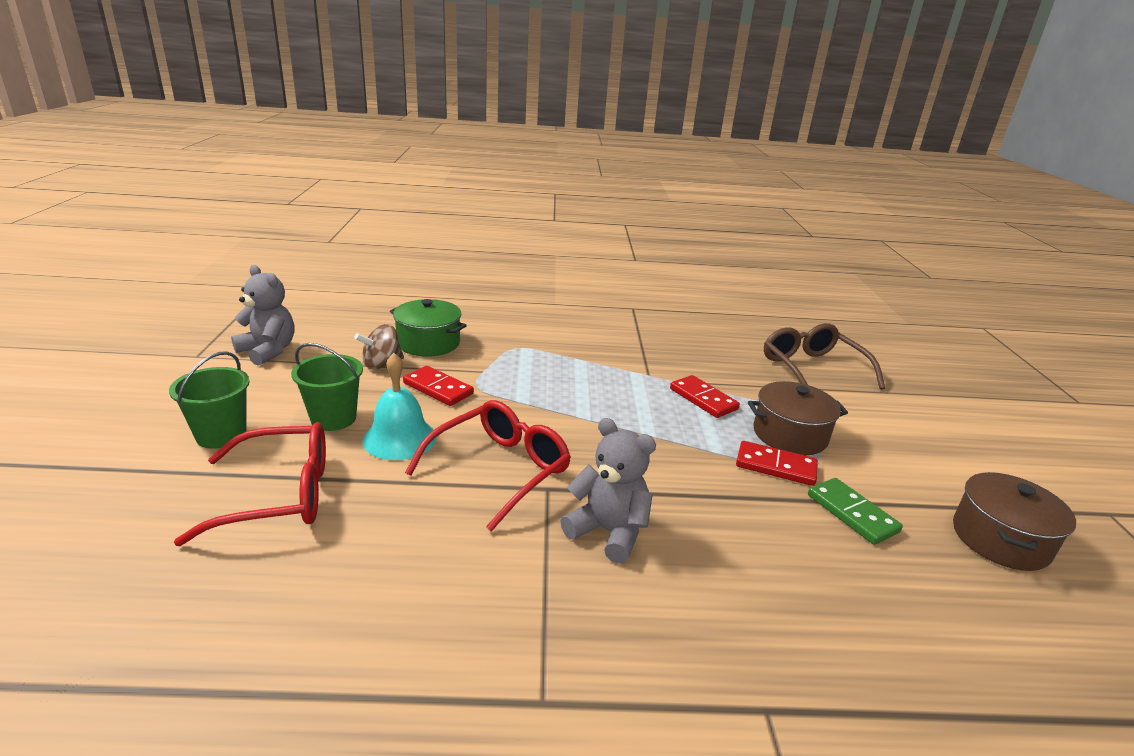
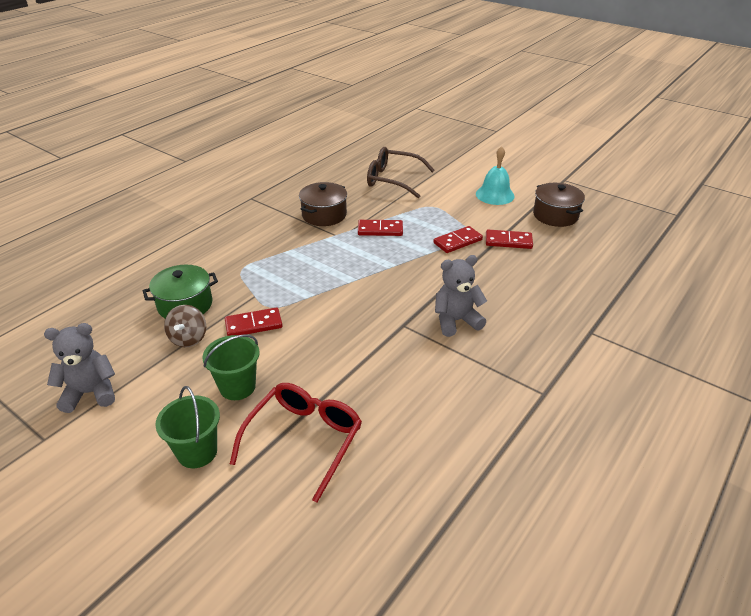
camera: 50 degrees left, 10 degrees up
(399, 438) = (295, 364): turquoise bell -> turquoise bell (495, 195)
(500, 470) = (369, 335): red glasses -> none
(790, 435) = (439, 222): brown pot -> brown pot (324, 215)
(852, 513) = (508, 241): green domino -> red domino

